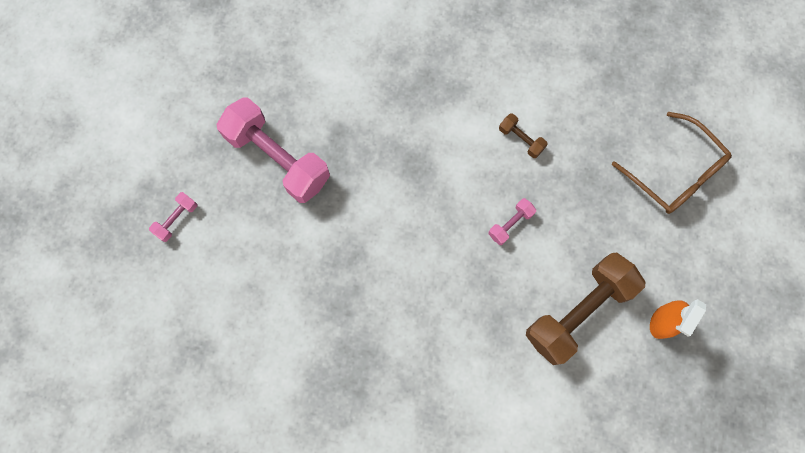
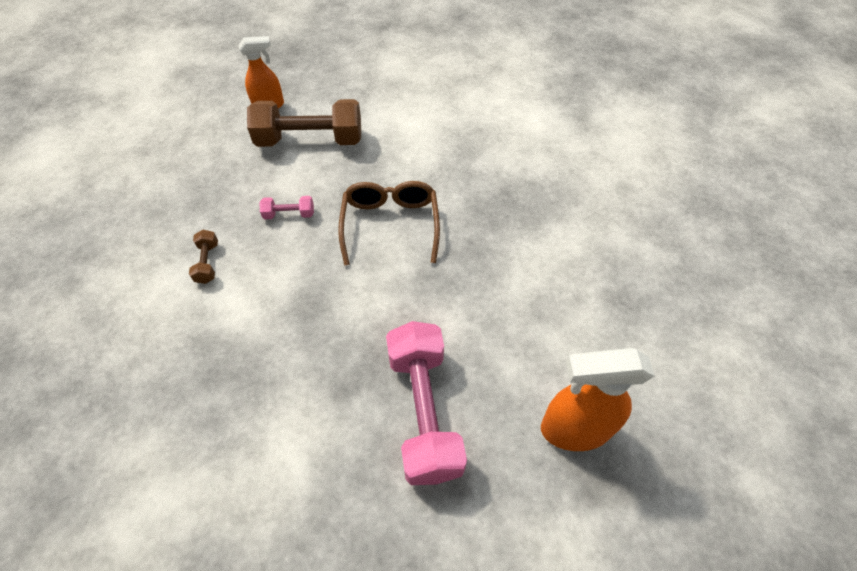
camera: 140 degrees left, 20 degrees down
(176, 219) = (574, 429): pink dumbbell -> orange spray bottle
(675, 173) = (145, 166): brown glasses -> brown glasses (390, 224)

